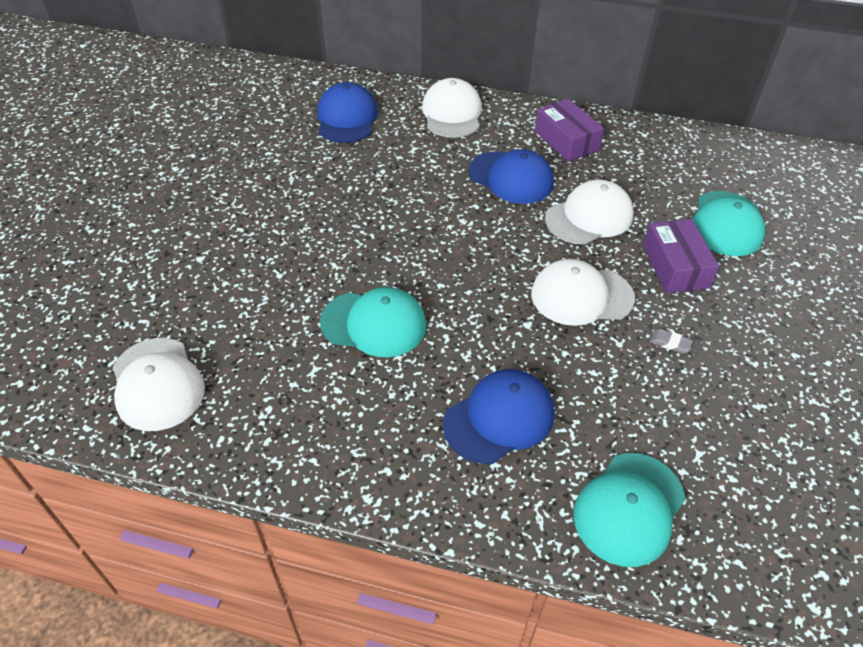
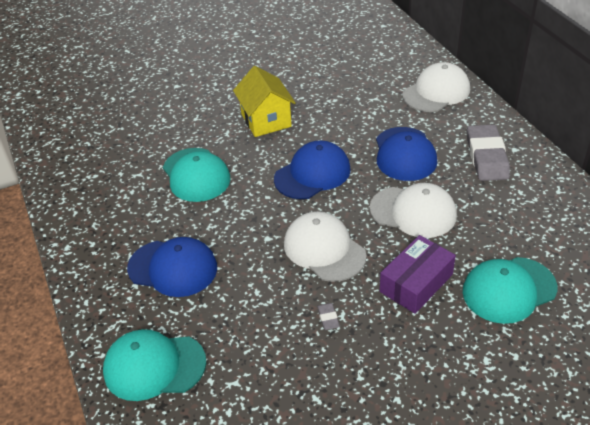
camera: 55 degrees right, 5 degrees down
(157, 384) = (76, 130): white cap -> none
(347, 118) = (365, 57): blue cap -> blue cap (312, 174)
(352, 228) = (266, 120): none -> yellow house
(566, 141) = (486, 157): purple box -> grey eraser

